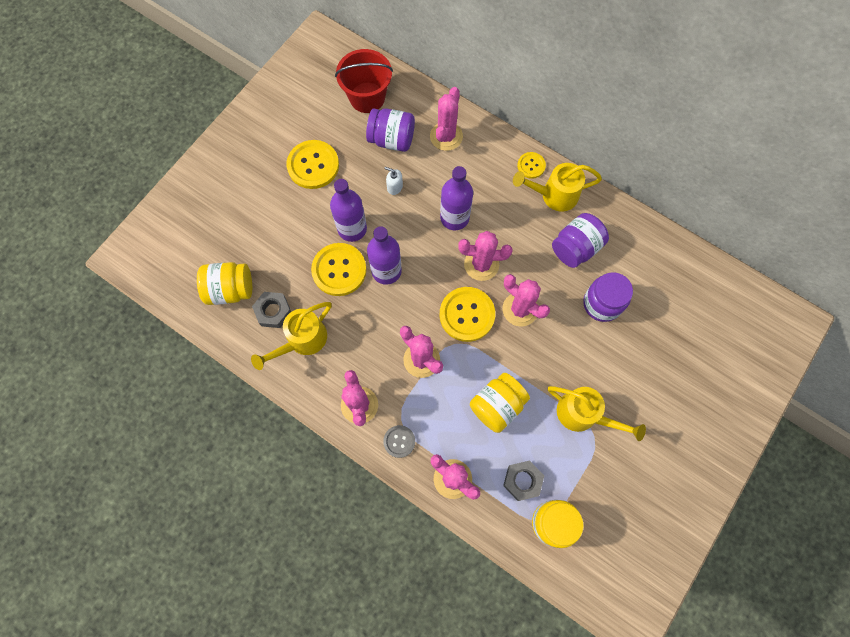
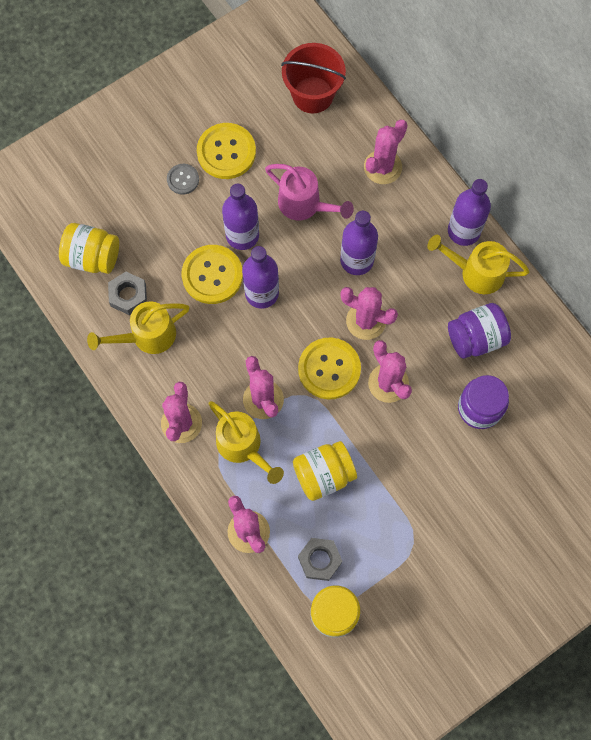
camera: 20 degrees right, 0 degrees up
(392, 139) = (322, 151): purple jar -> none
(394, 187) = (305, 205): white soap dispenser -> pink watering can
(399, 441) = (208, 474): grey button -> grey button (183, 179)
(531, 166) = (463, 231): yellow button -> purple bottle
(583, 415) = (411, 516): yellow watering can -> yellow watering can (243, 447)

